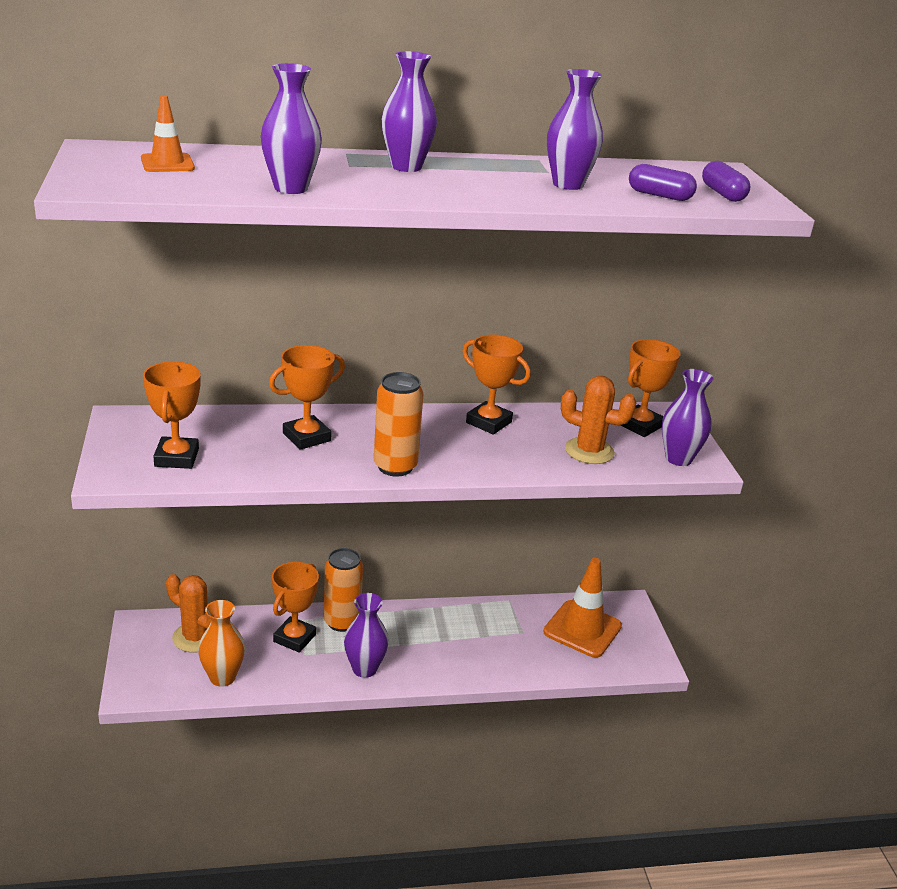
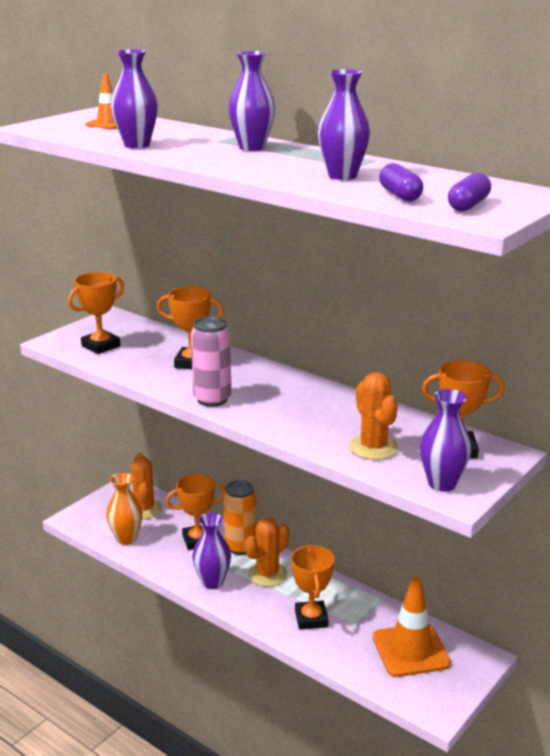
camera: 50 degrees right, 5 degrees down
(395, 466) = (212, 399): orange can -> pink can
(399, 633) = (267, 574): none -> orange cactus
(488, 422) = (332, 400): orange trophy -> orange trophy (311, 619)

